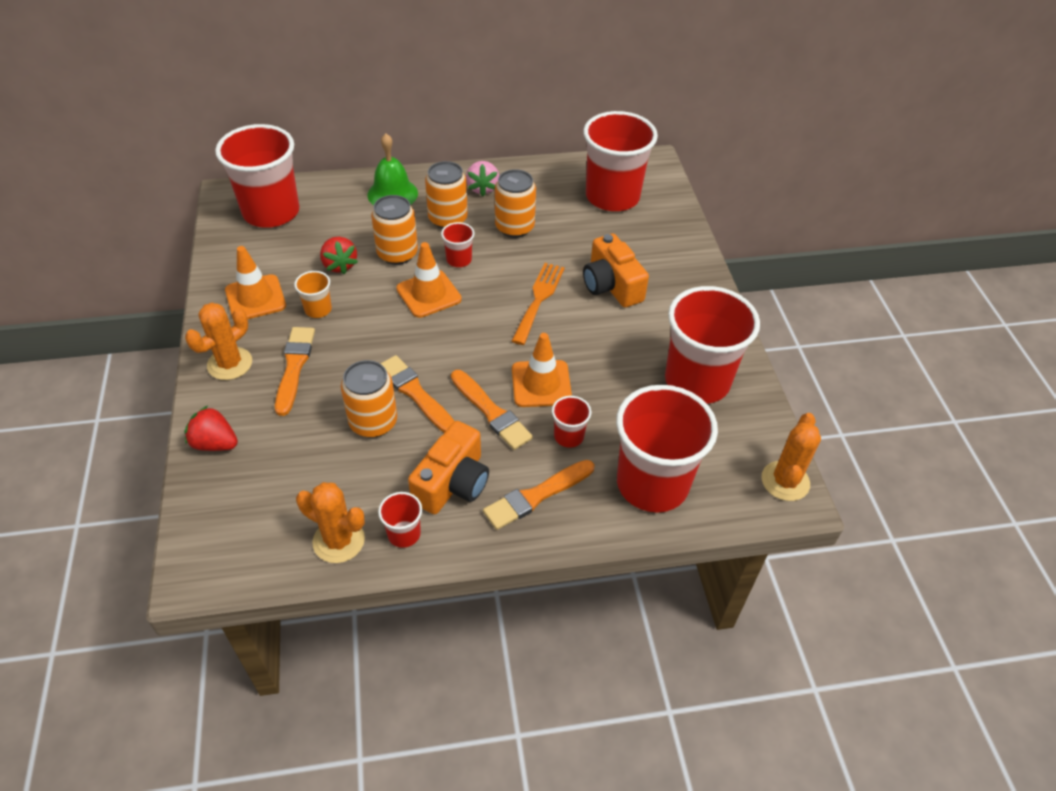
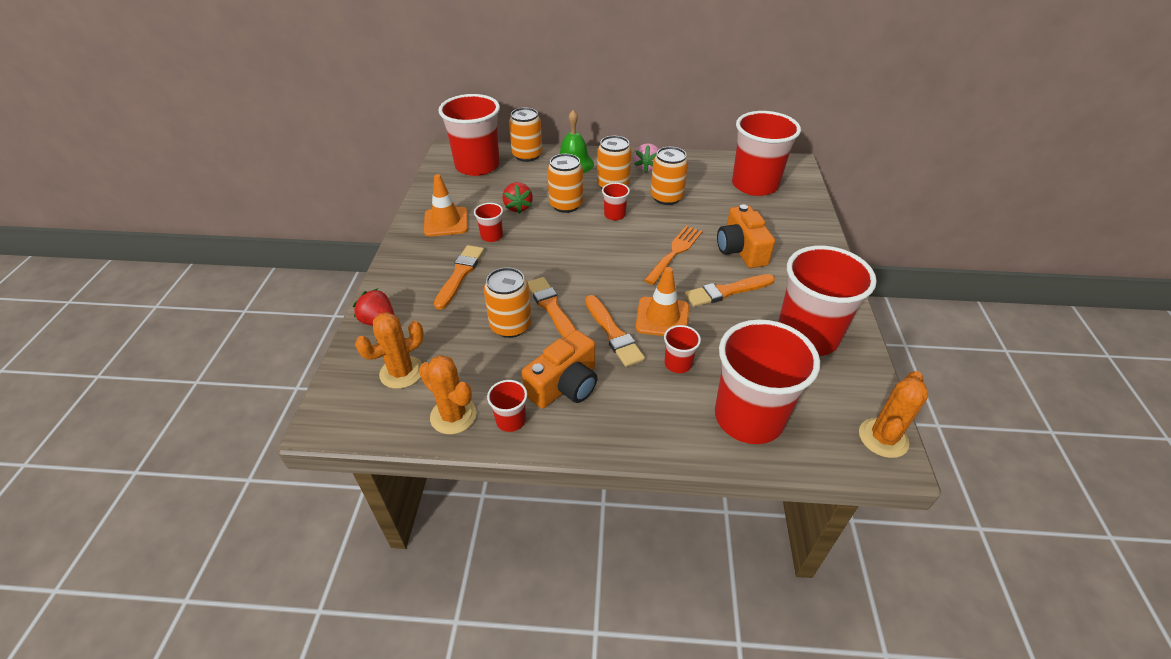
camera: 15 degrees right, 5 degrees down
(230, 364) = (411, 265): orange cactus -> orange cactus (401, 372)
(318, 309) = (491, 236): orange cup -> red cup
(331, 188) = (527, 155): none -> orange can
(429, 294) = (583, 236): orange traffic cone -> none
(537, 495) = (637, 409): orange brush -> orange brush (727, 291)

